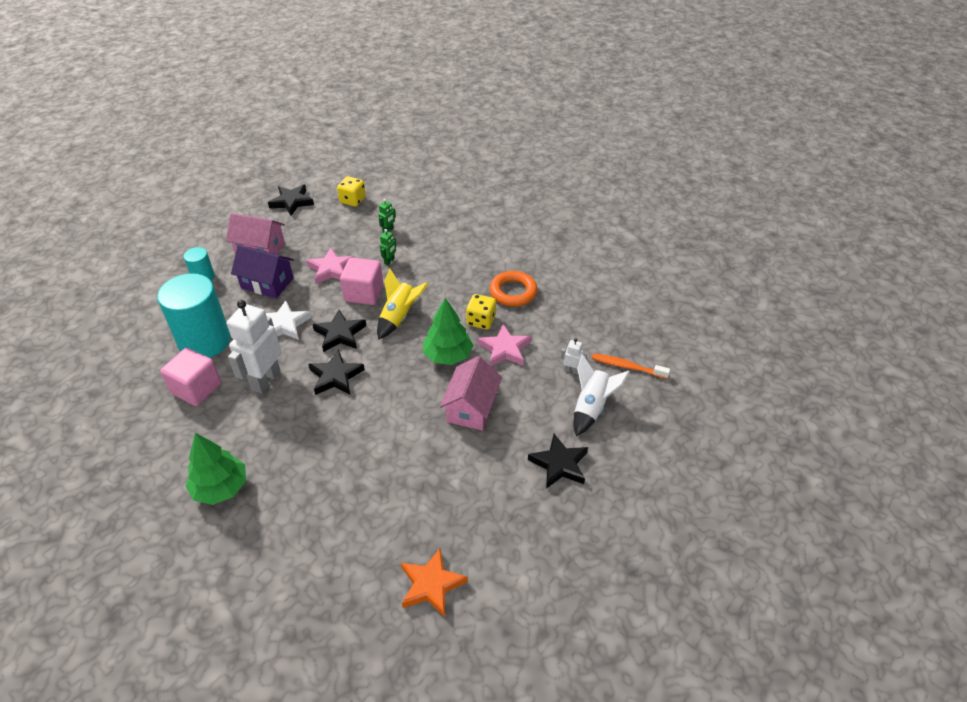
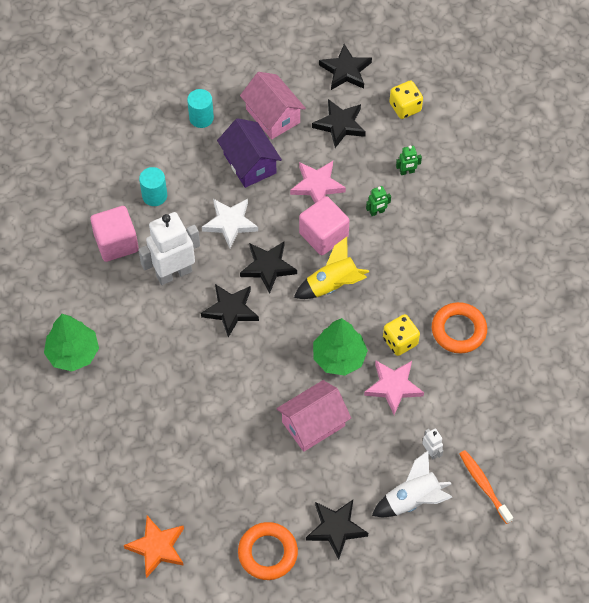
camera: 40 degrees right, 15 degrees up
(204, 341) = (154, 195): turquoise cylinder -> turquoise cylinder, size x0.47
(315, 230) = (340, 125): none -> black star
(526, 519) = (267, 553): none -> orange ring

